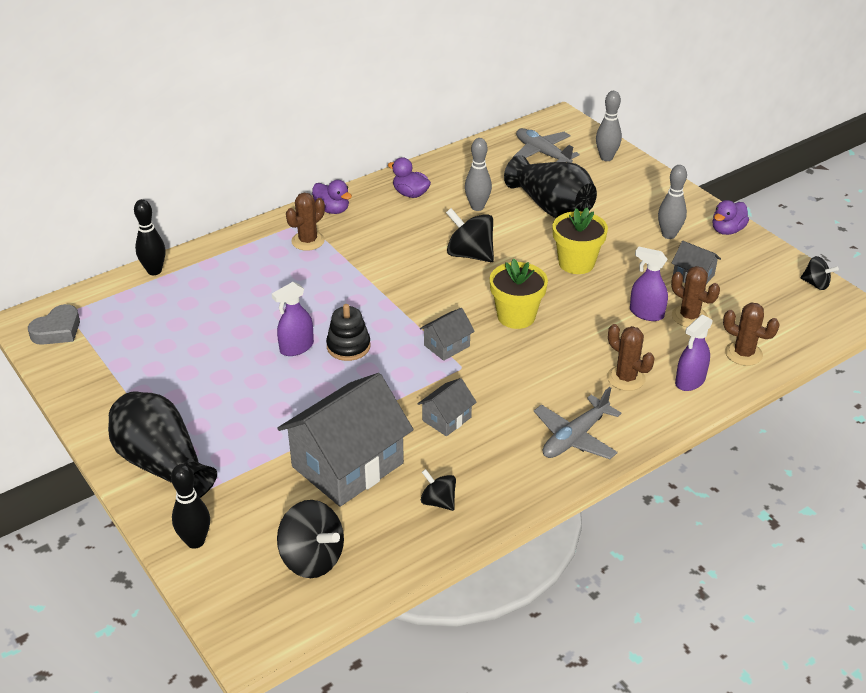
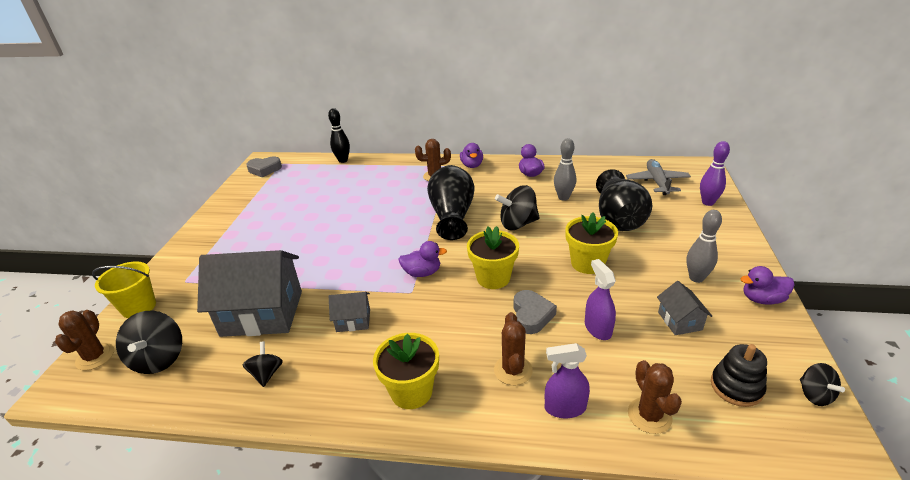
camera: 45 degrees right, 5 degrees down
(162, 464) = (195, 256): black vase -> black vase (452, 216)
(195, 541) = (139, 307): black bowling pin -> yellow bucket
(296, 347) = (343, 229): purple spray bottle -> none
(348, 346) = (369, 243): black stacking toy -> black stacking toy (736, 387)
(446, 345) = (422, 273): grey house -> purple duck
(470, 254) = (518, 224): black spinning top -> black spinning top turned 90 degrees counterclockwise
(575, 437) = (411, 391): grey plane -> yellow flower pot
(587, 330) = (531, 315): none -> grey heart
(606, 158) = (708, 202): grey bowling pin -> purple bowling pin
(689, 316) = (634, 352): brown cactus -> brown cactus (95, 357)

